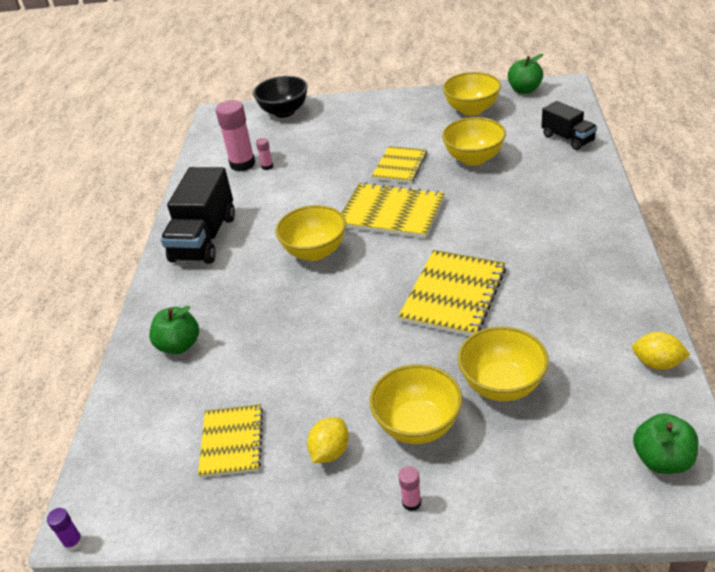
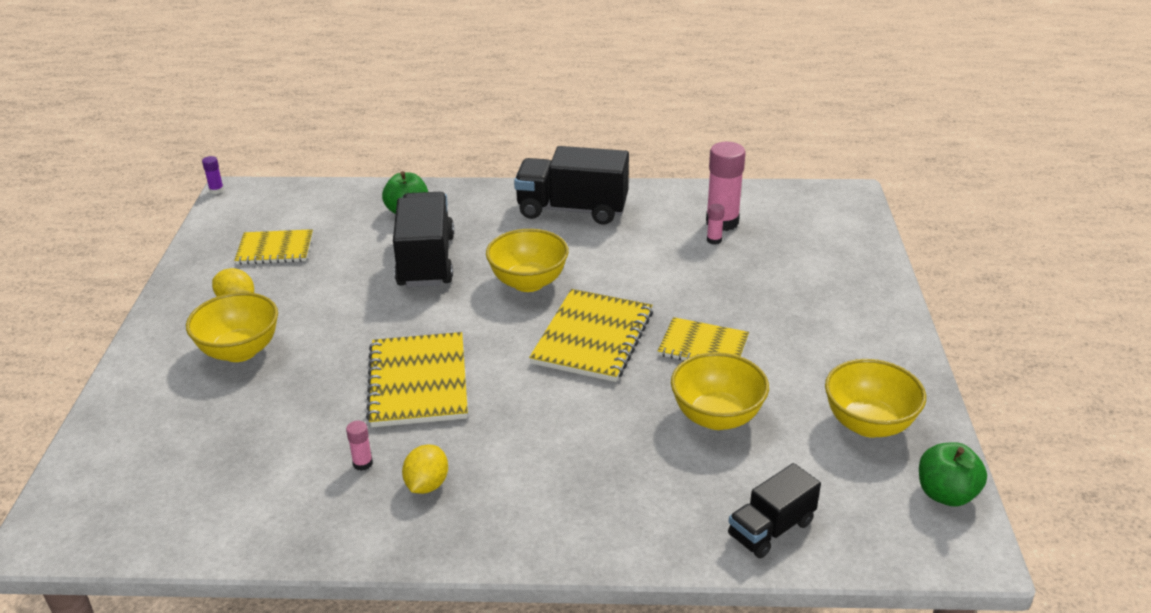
camera: 85 degrees right, 5 degrees down
(273, 318) = (426, 261): none -> black truck
(284, 112) = (856, 245): black bowl -> none
(411, 502) = (157, 345): pink glue stick -> pink glue stick (362, 463)
(453, 295) = (418, 382): yellow notebook -> yellow notebook turned 60 degrees clockwise
(502, 385) = (264, 409): yellow bowl -> none
(657, 363) = (238, 538): yellow lemon -> yellow lemon (427, 484)
(662, 460) = (108, 514): green apple -> none

